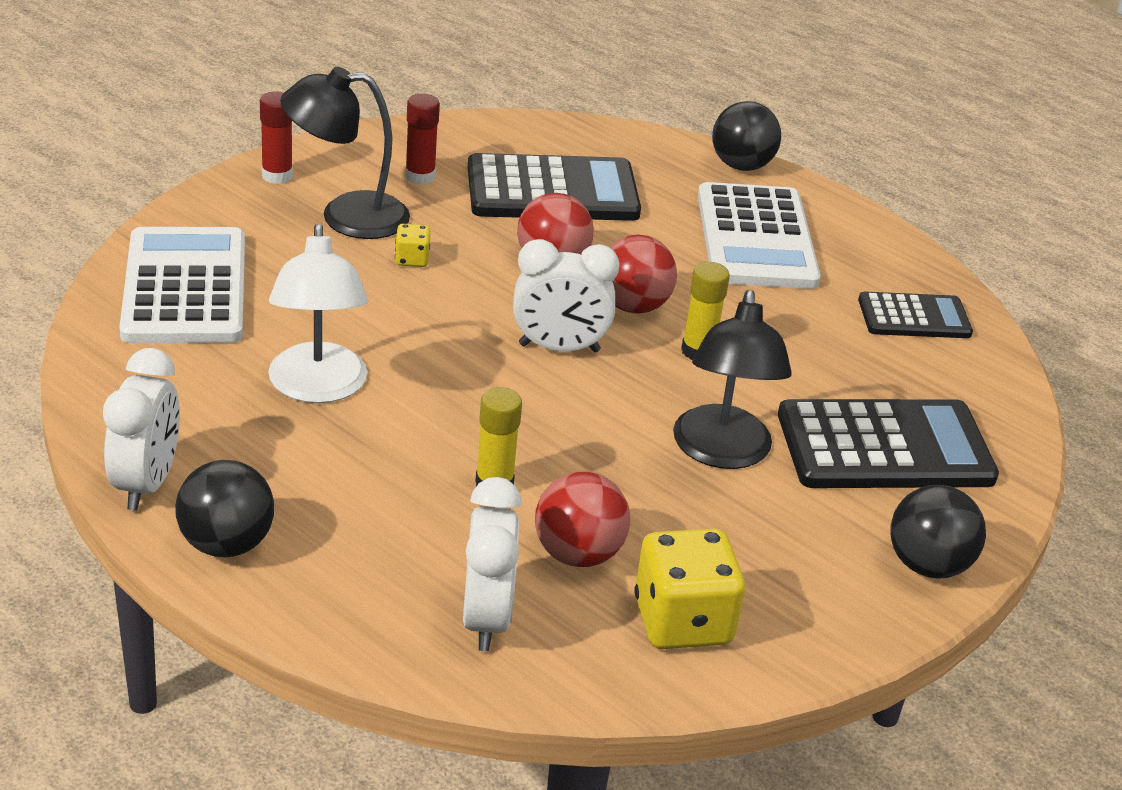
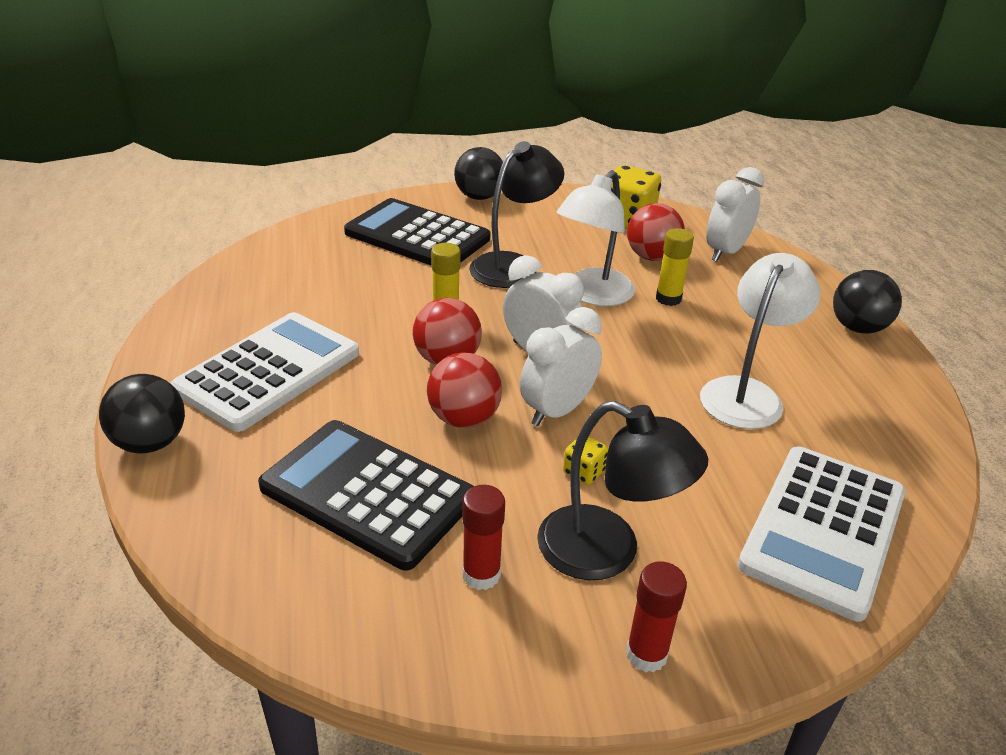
camera: 140 degrees left, 0 degrees up
(146, 483) = (902, 377): white clock -> white clock (557, 411)
(585, 448) = (592, 295): none -> white lamp
(914, 317) = (269, 280): black calculator -> none

